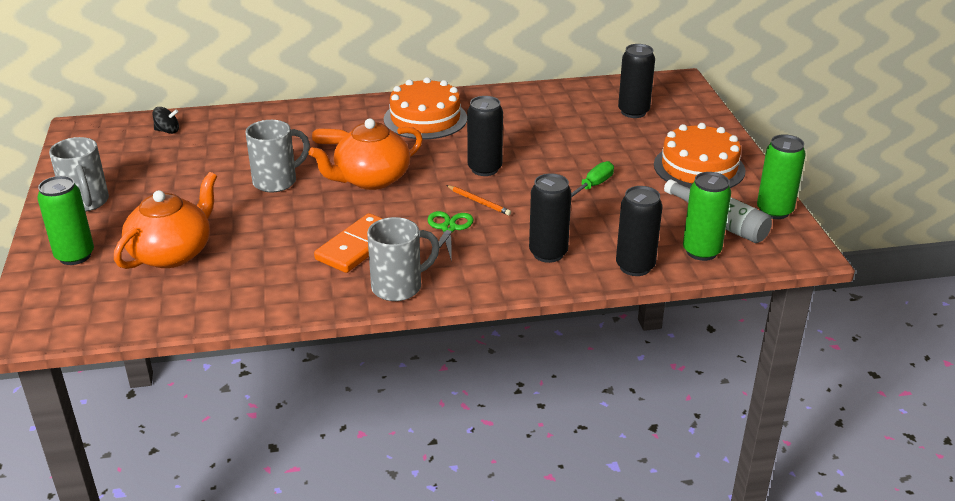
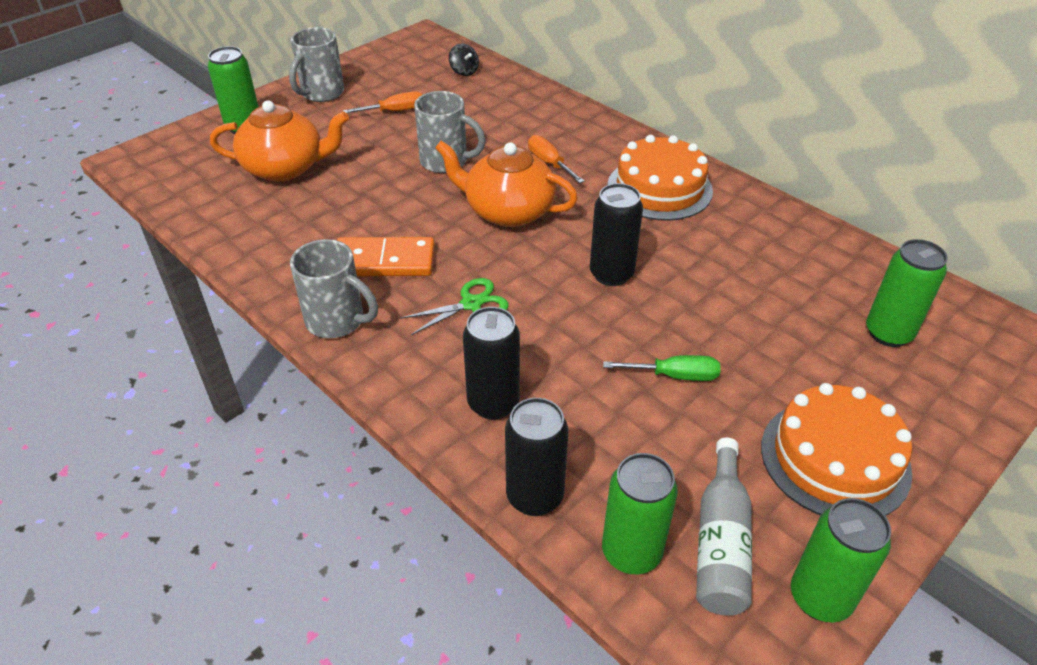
camera: 55 degrees right, 10 degrees up
(172, 179) = (394, 111): none -> orange screwdriver
(479, 202) = (543, 301): orange pencil -> none
(633, 112) = (888, 333): black can -> green can

